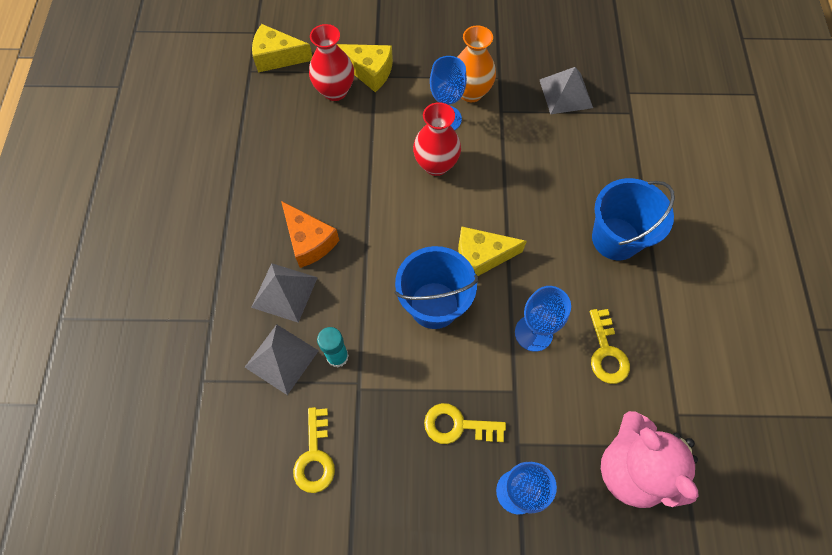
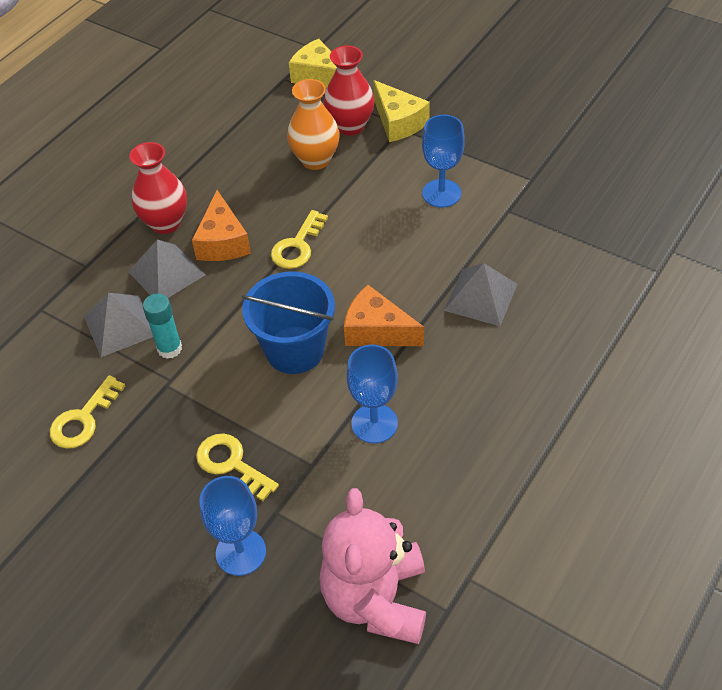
camera: 35 degrees right, 15 degrees down
(436, 165) = (398, 230): red vase -> red vase (165, 223)
(471, 92) = (488, 180): orange vase -> orange vase (315, 160)
(481, 257) = (377, 331): yellow cheese -> orange cheese
(566, 93) = (595, 222): grey pyramid -> grey pyramid (481, 297)
(606, 352) = (437, 480): yellow key -> yellow key (297, 246)
(615, 238) = (537, 381): blue bucket -> none

